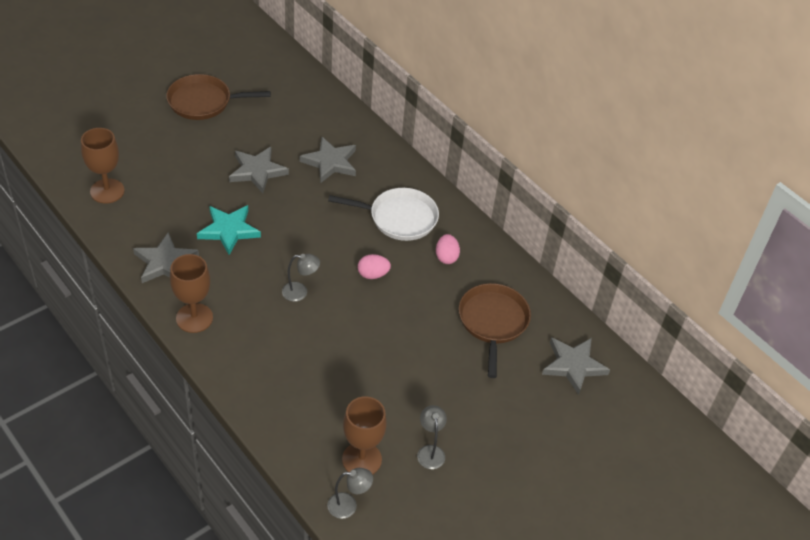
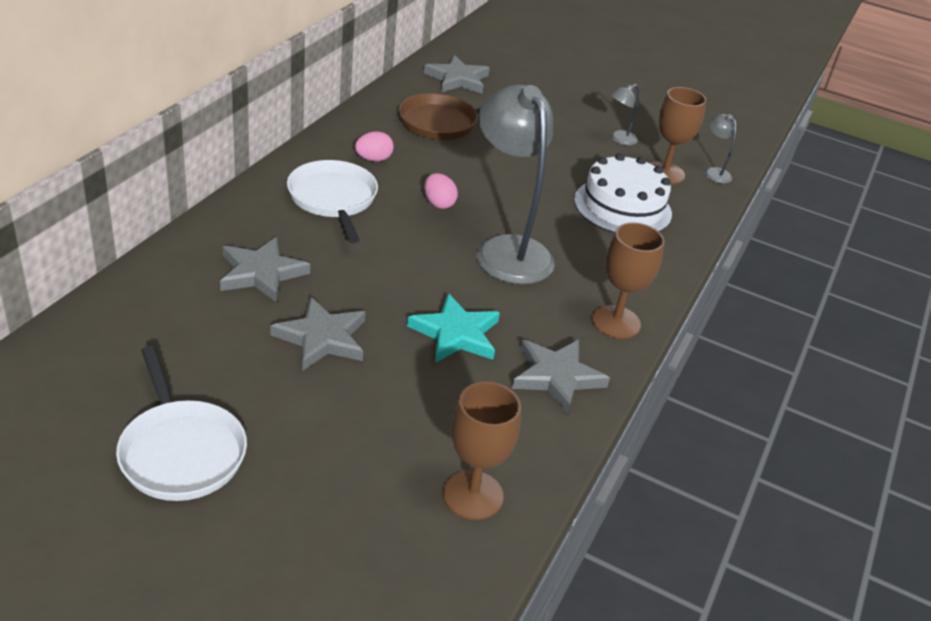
camera: 115 degrees left, 10 degrees down
(203, 102) = (181, 452): brown pan -> white pan
(300, 292) = (507, 249): grey lamp -> grey lamp, size x2.37
(323, 395) = (622, 207): none -> white cake

